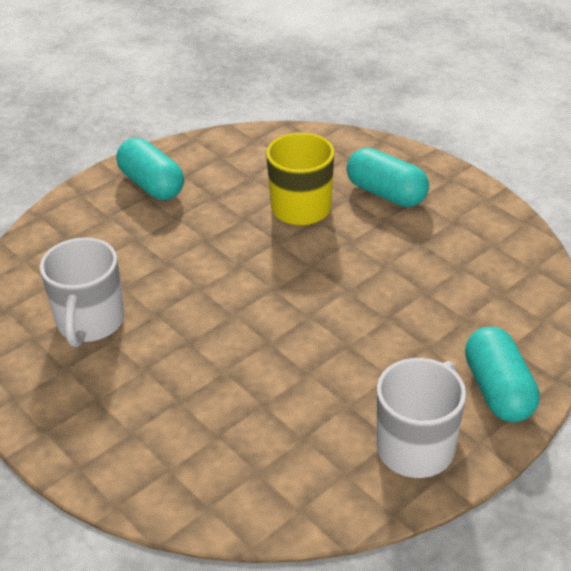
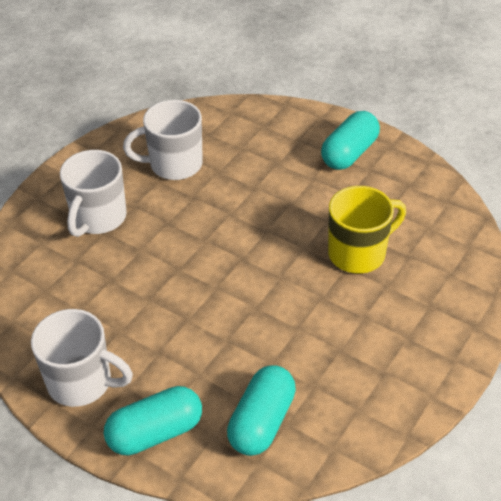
camera: 75 degrees right, 5 degrees up
(150, 406) = (98, 218): none -> white mug
(386, 193) = (405, 311): turquoise capsule -> turquoise capsule (261, 422)

